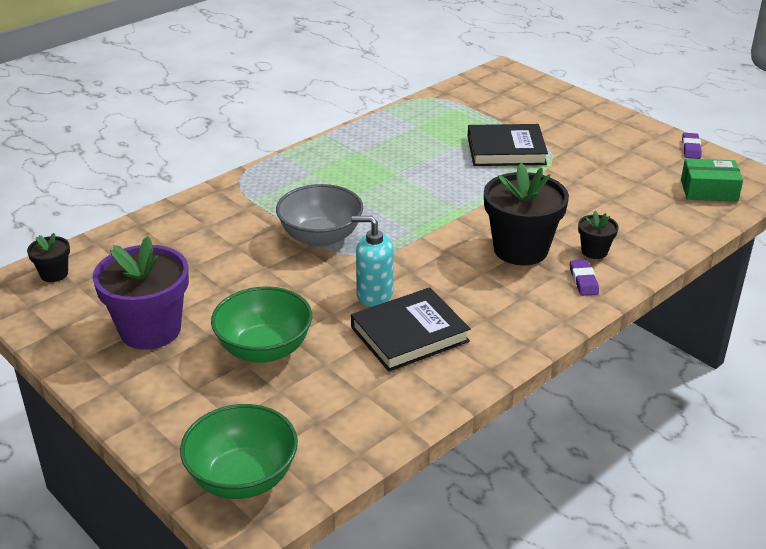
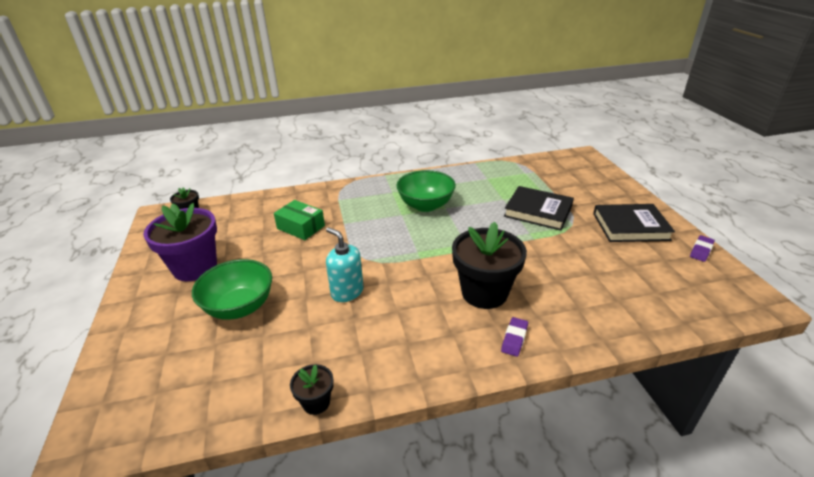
camera: 30 degrees right, 0 degrees up
(243, 478) = (120, 407): green bowl -> green bowl (426, 205)
(321, 237) = (354, 237): grey bowl -> none
(409, 334) = (340, 334): black book -> black book (630, 226)
(594, 251) = (545, 315): black flower pot -> black flower pot (316, 402)
(709, 190) = (694, 293): green box -> green box (301, 227)

